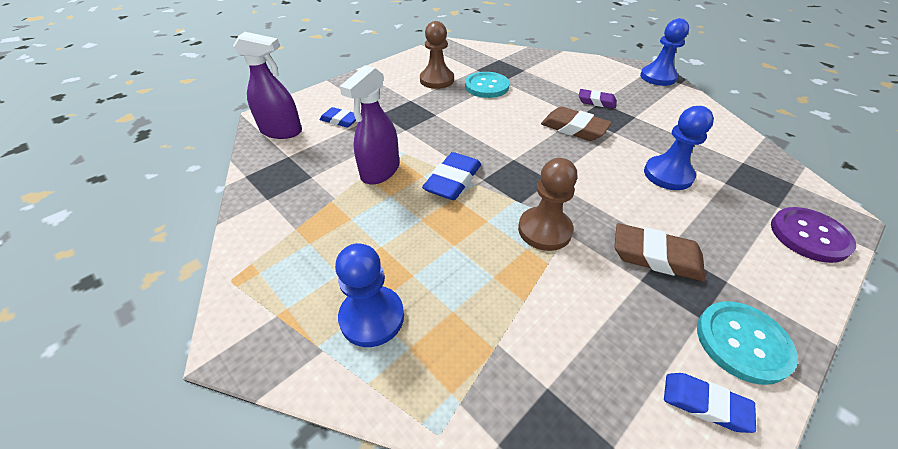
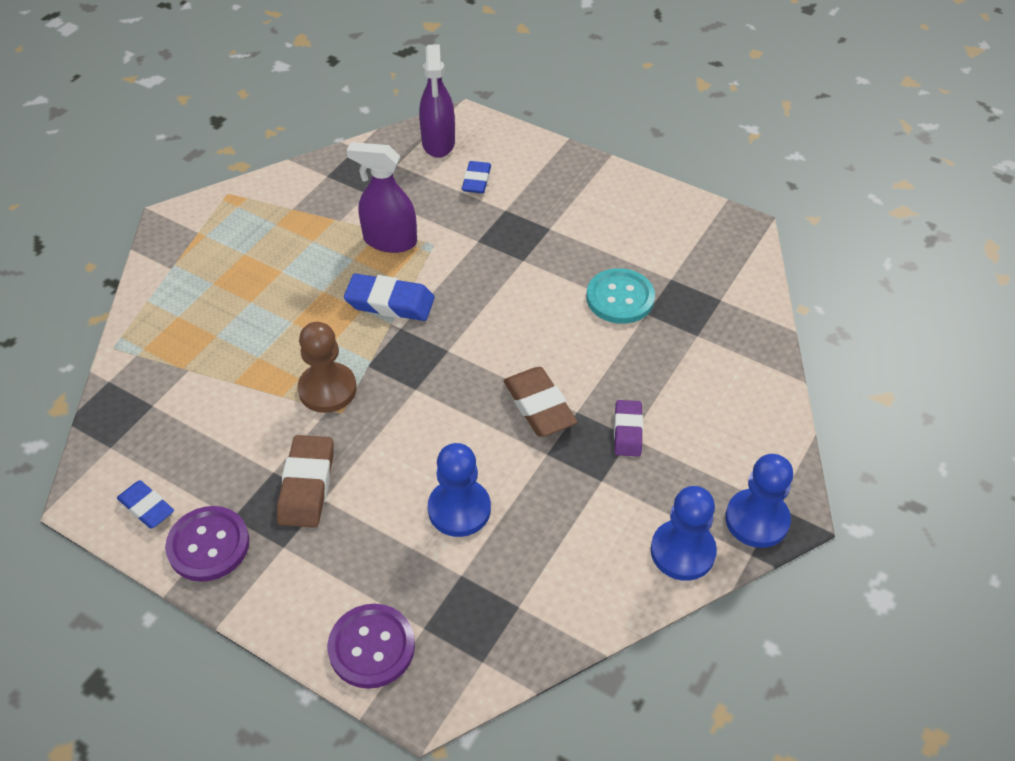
camera: 75 degrees right, 5 degrees up
(372, 317) = (203, 287): blue pawn -> blue pawn (682, 551)
(437, 80) = (615, 242): brown pawn -> none
(574, 128) = (539, 406): brown eraser -> brown eraser turned 45 degrees counterclockwise
(704, 404) = (146, 507): blue eraser -> blue eraser turned 60 degrees counterclockwise
(742, 342) = (208, 545): turquoise button -> purple button

